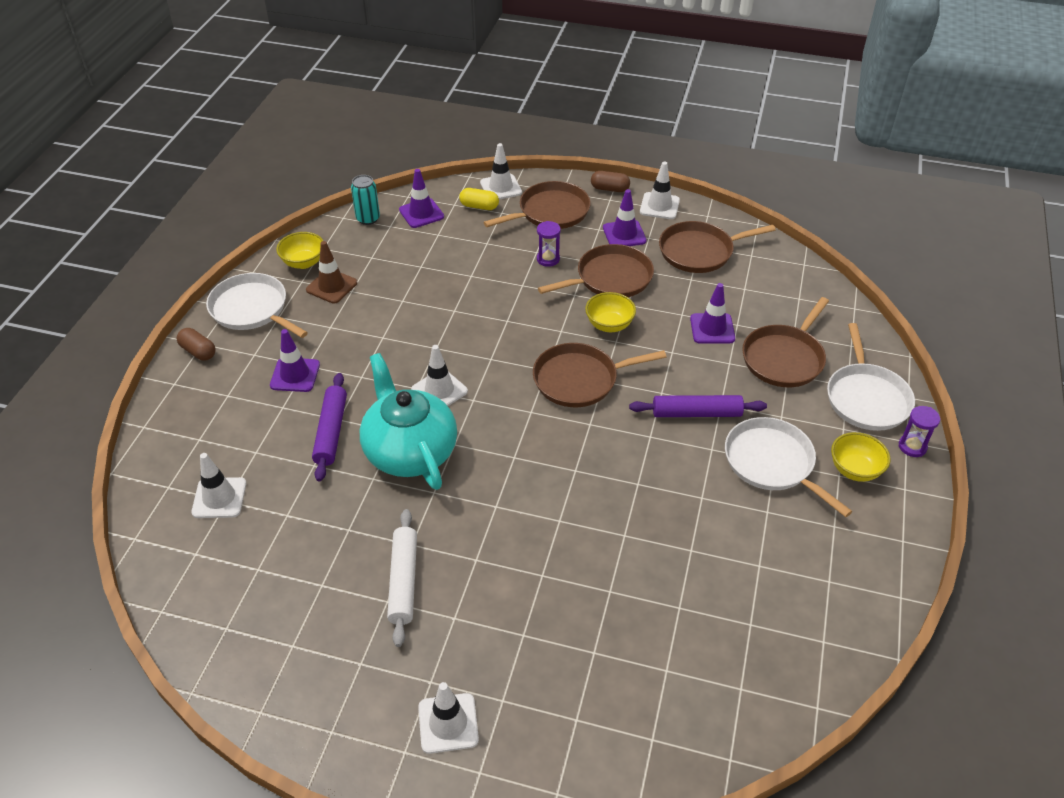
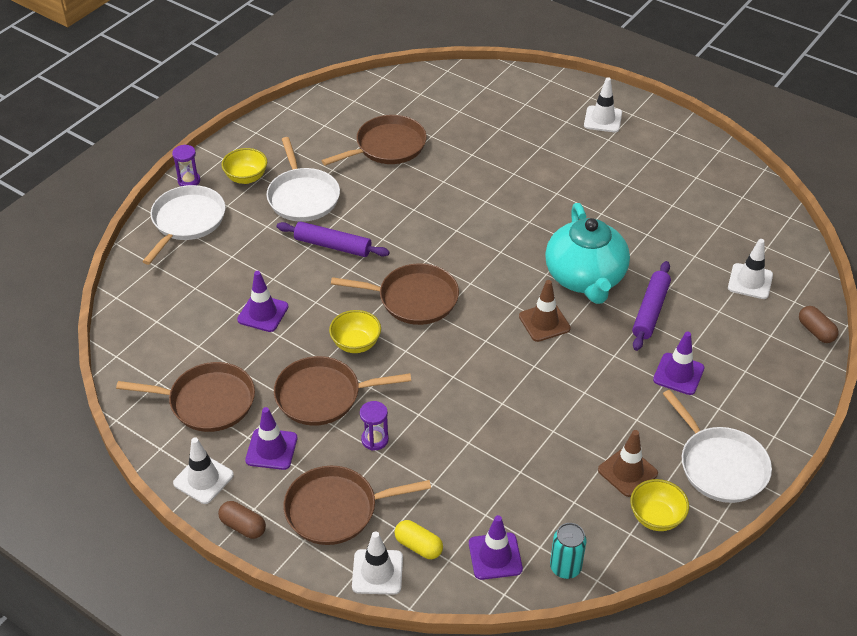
camera: 160 degrees left, 0 degrees up
(198, 351) = (777, 427): brown capsule -> brown capsule (815, 331)
(403, 581) = (612, 193): white rolling pin -> none
(439, 390) = (544, 322): white traffic cone -> brown traffic cone
(784, 358) = (222, 270): brown pan -> brown pan (387, 146)

